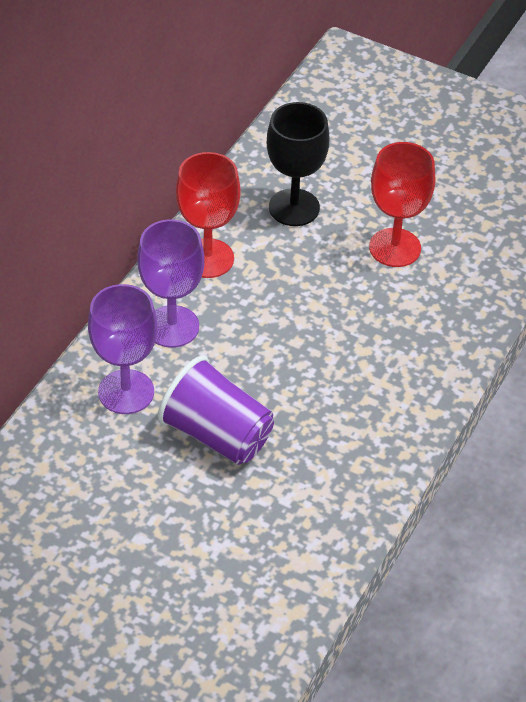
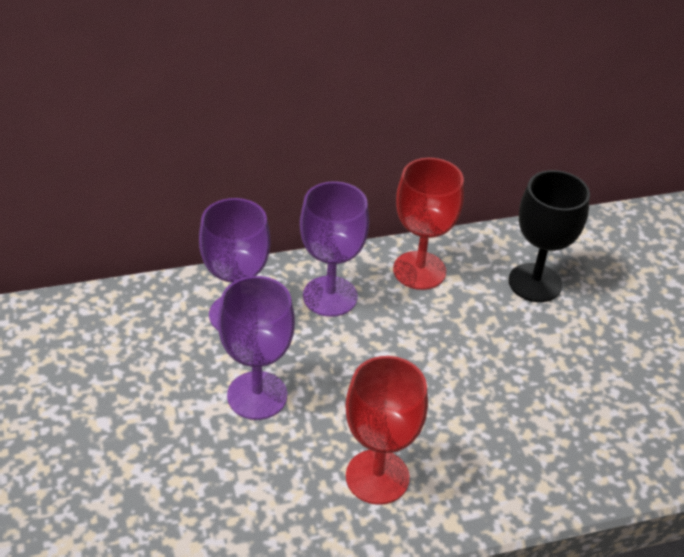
camera: 45 degrees right, 5 degrees down
(216, 435) = (257, 395): purple cup -> purple goblet
(395, 248) = (585, 370): red goblet -> red goblet (377, 477)

